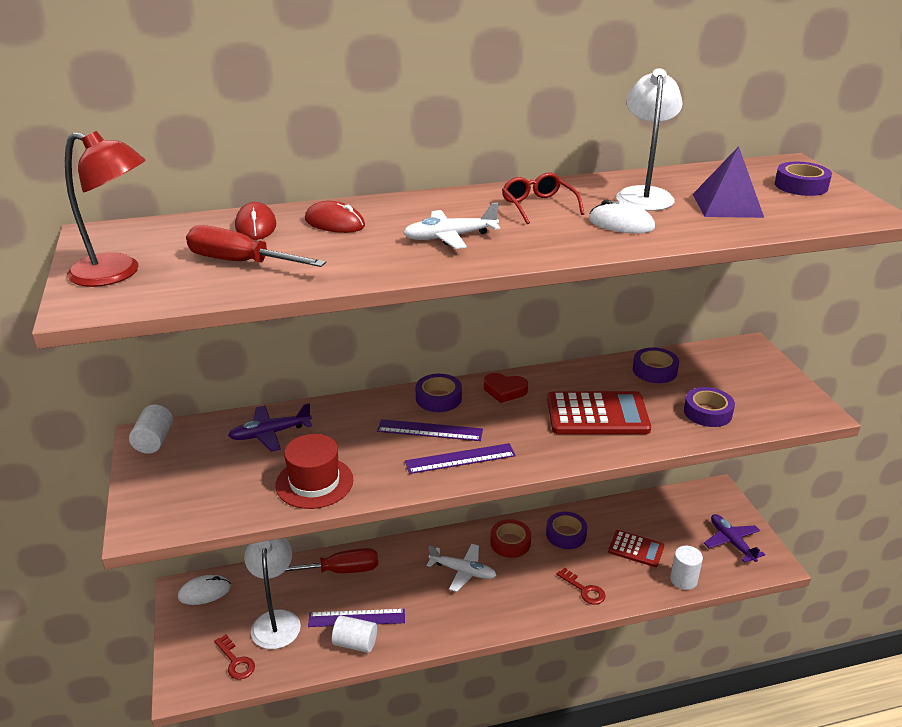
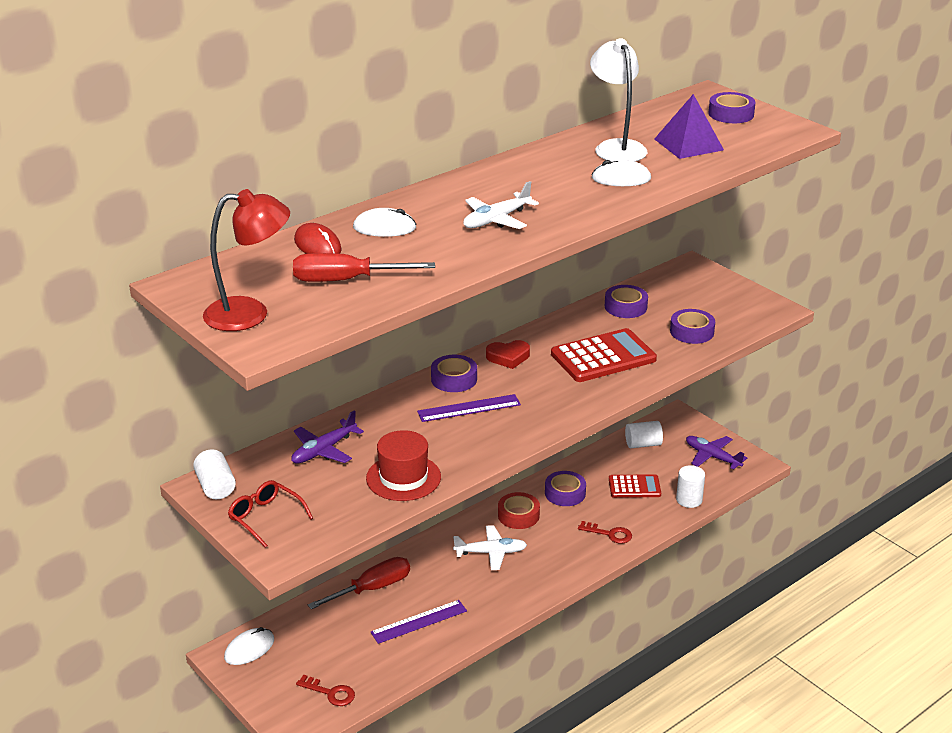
camera: 25 degrees left, 0 degrees up
(276, 620) = (342, 648): white lamp -> none
(334, 223) = (384, 228): red mouse -> white mouse
(355, 643) = (433, 641): white cylinder -> white cylinder (643, 444)
(460, 459) = (514, 424): purple ruler -> none
(538, 206) = (540, 176): red glasses -> red glasses (265, 518)

